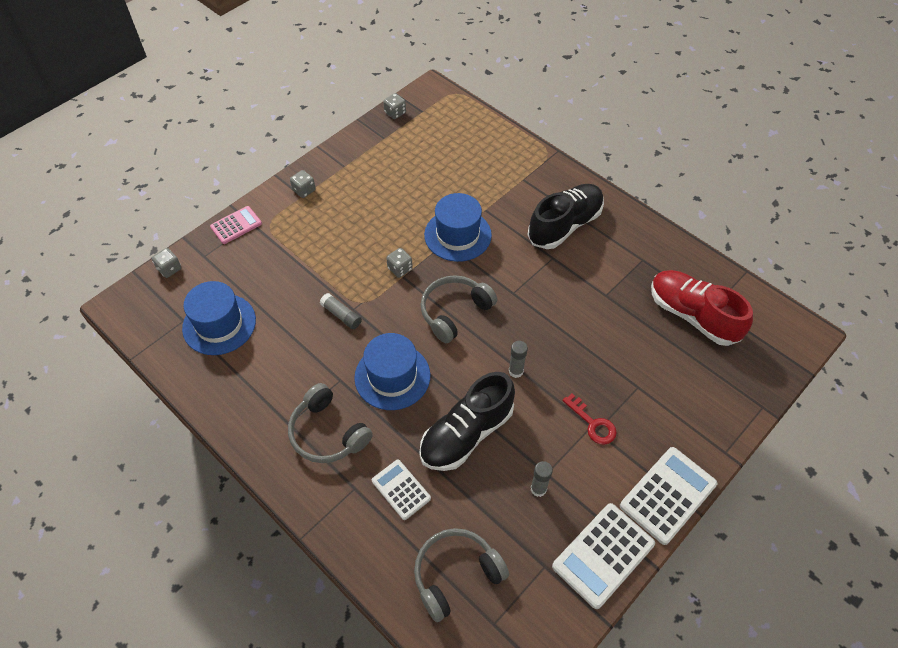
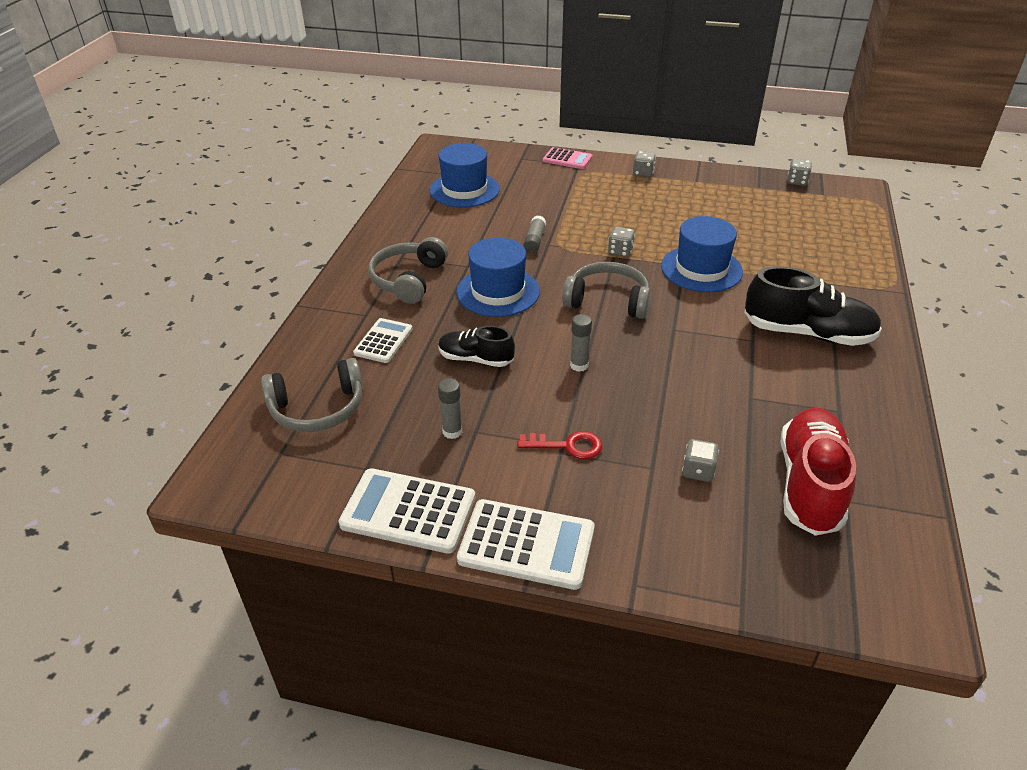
camera: 60 degrees right, 15 degrees down
(169, 269) = (492, 150): grey dice -> grey dice (698, 471)
(456, 575) = (317, 408): grey headphones -> grey headphones turned 135 degrees clockwise
(466, 434) = (476, 359): black shoe -> black shoe, size x0.59
(593, 423) = (567, 446): red key -> red key turned 105 degrees counterclockwise

